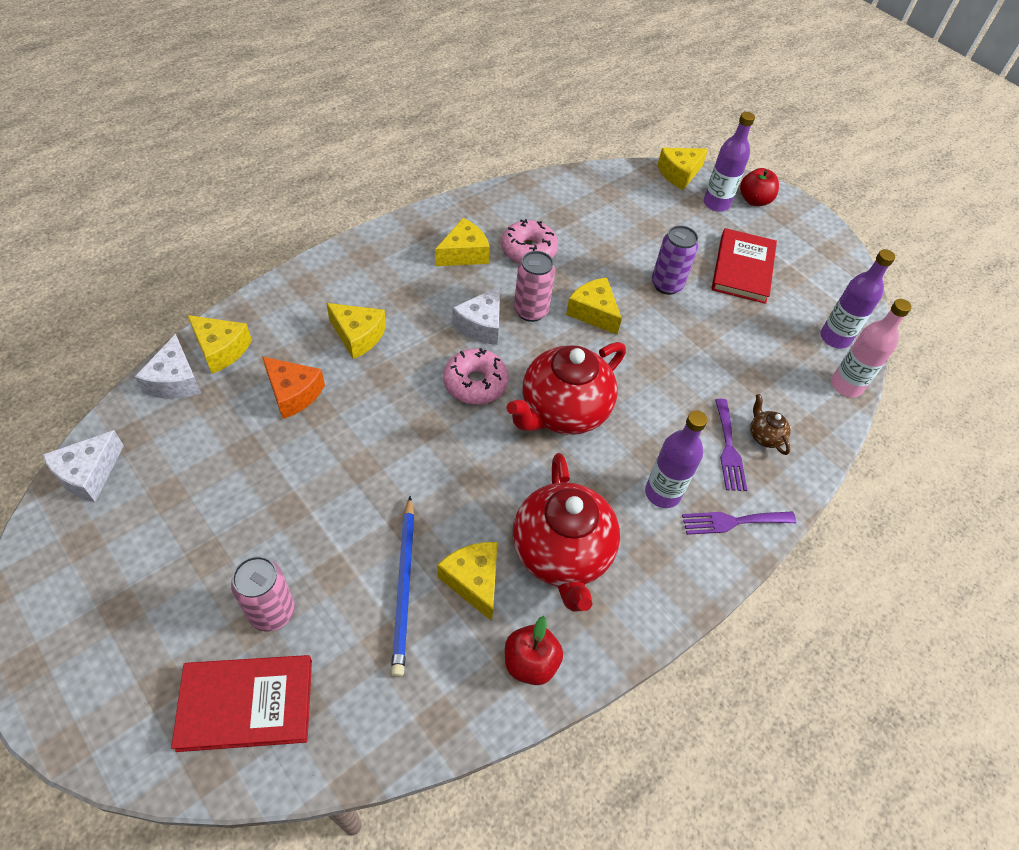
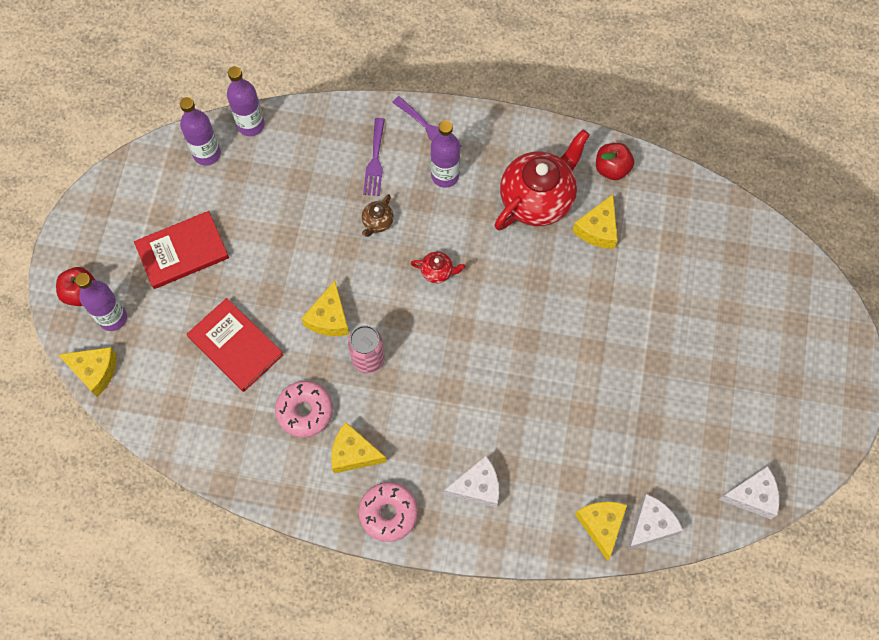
camera: 125 degrees left, 15 degrees up
(246, 704) = (762, 276): red book -> red book (235, 346)
(272, 611) = (714, 310): pink can -> none
(293, 393) = (585, 442): orange cheese -> none
(358, 336) = (502, 450): yellow cheese -> none
(404, 586) = (635, 260): blue pencil -> none
(475, 383) = (467, 340): pink donut -> pink donut (388, 513)
(481, 325) = (413, 380): white cheese -> white cheese (477, 487)
(563, 411) = (437, 272): red teapot -> red teapot, size x0.42
(666, 285) = (252, 290): purple can -> none
(728, 449) = (375, 161): purple fork -> purple fork turned 135 degrees clockwise
(764, 436) = (344, 147): brown teapot -> brown teapot (377, 222)
(846, 385) = (251, 125): pink bottle -> purple bottle

